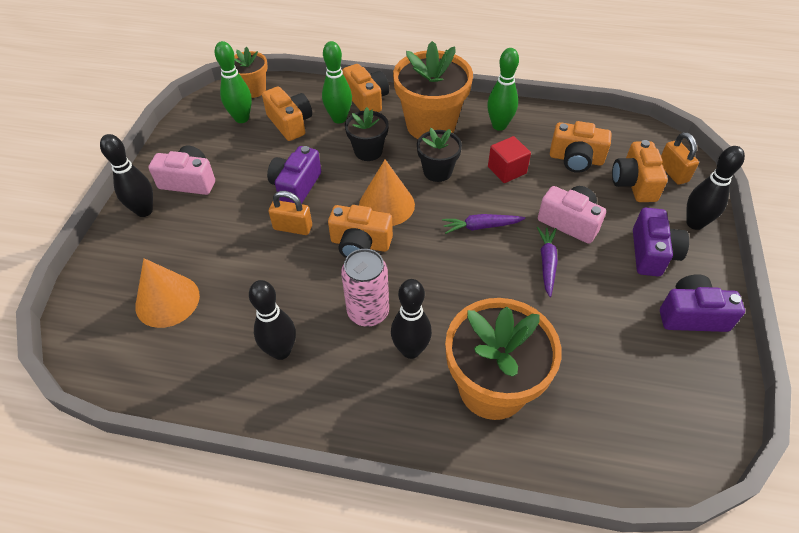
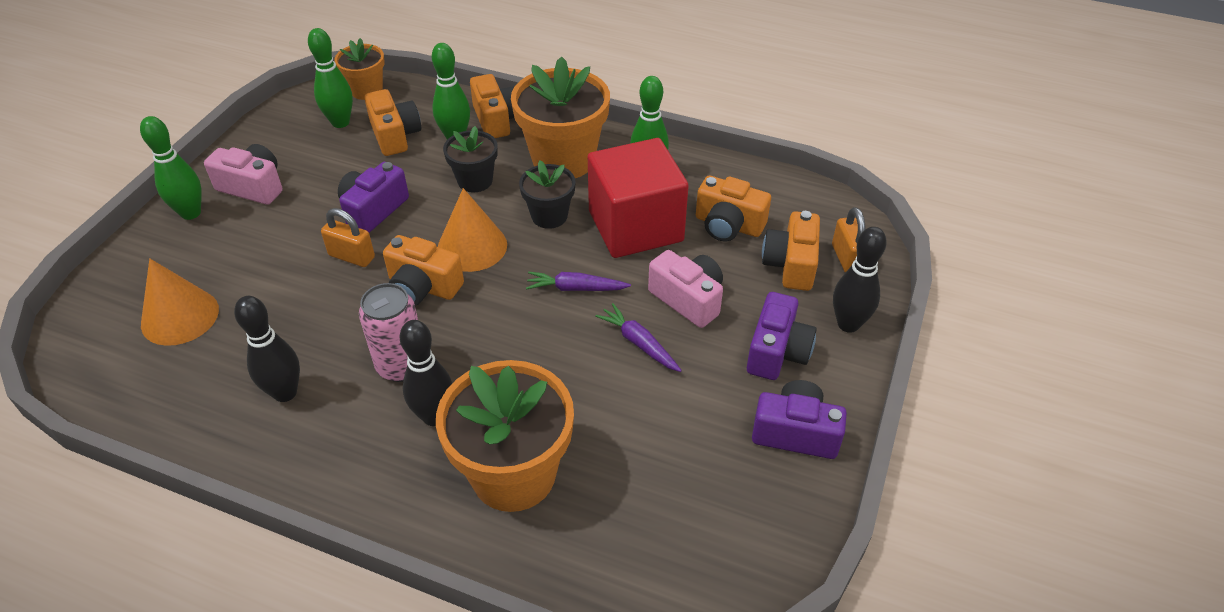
camera: 10 degrees right, 5 degrees down
(144, 211) = (191, 213): black bowling pin -> green bowling pin
(507, 170) = (635, 226): red cube -> red cube, size x2.08
(547, 263) = (639, 343): purple carrot -> purple carrot turned 60 degrees counterclockwise

